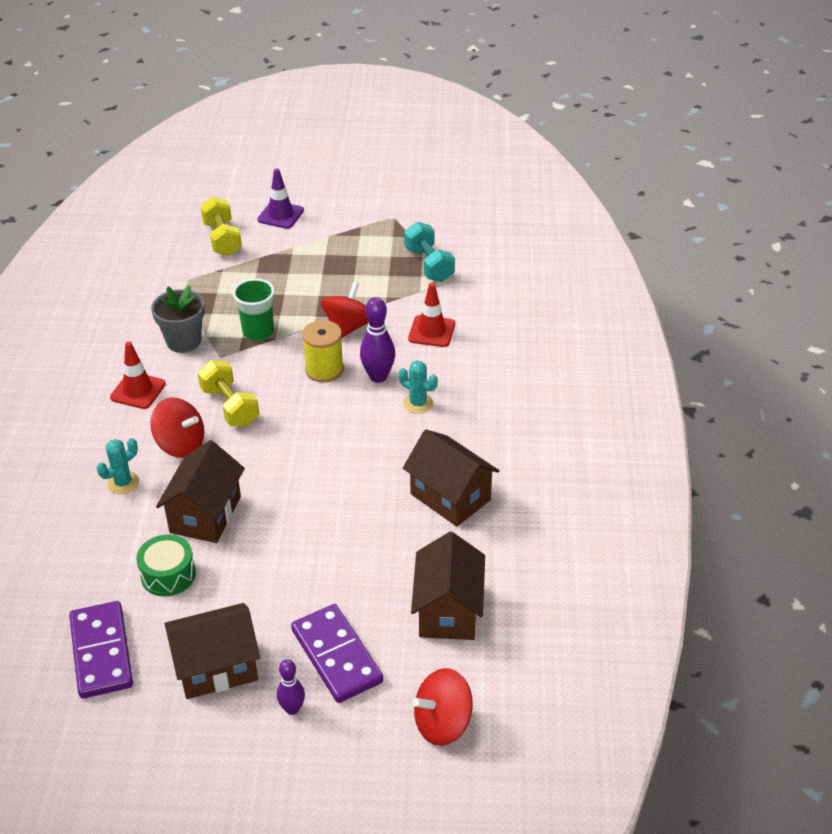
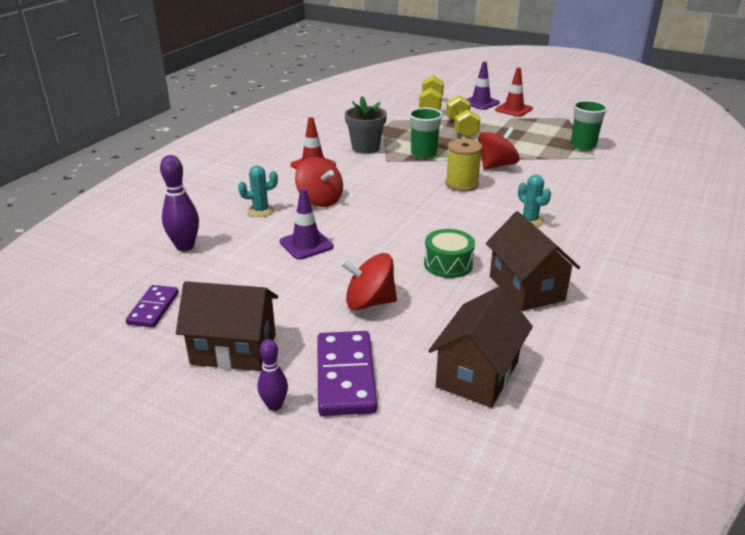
camera: 25 degrees right, 10 degrees down
(101, 652) = (153, 308): purple domino -> purple domino, size x0.62
(168, 575) = (247, 273): green drum -> green drum (448, 264)
(205, 515) = (306, 244): brown house -> purple traffic cone
(230, 406) = (373, 188): yellow dumbbell -> yellow dumbbell (461, 128)
(378, 377) = (504, 197): purple bowling pin -> purple bowling pin (185, 246)
(429, 265) = (583, 146): turquoise dumbbell -> green cup
(431, 331) = (565, 181): red traffic cone -> red traffic cone (513, 109)
(442, 723) = (416, 474): red spinning top -> red spinning top (369, 302)

